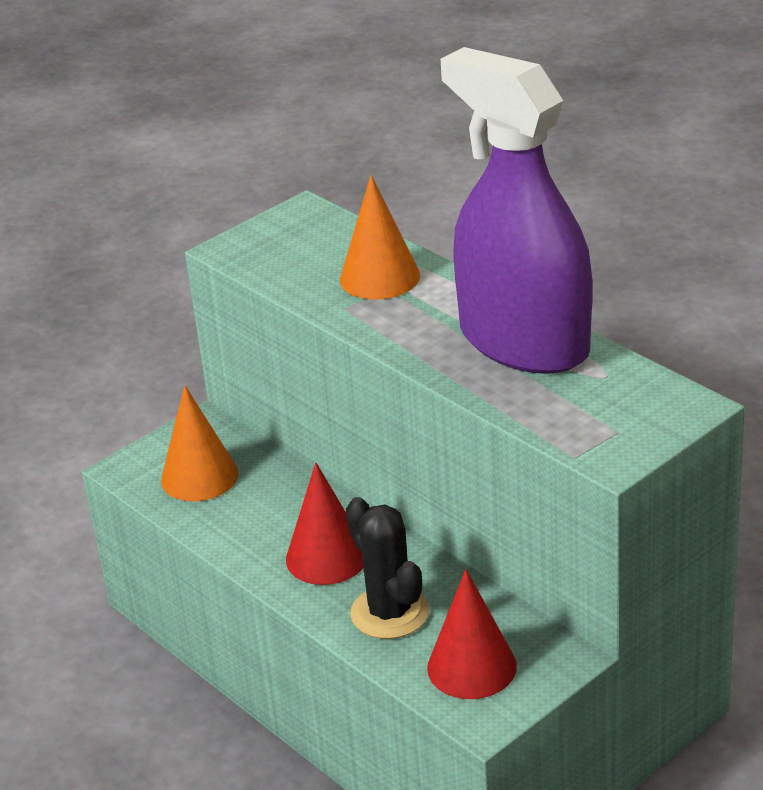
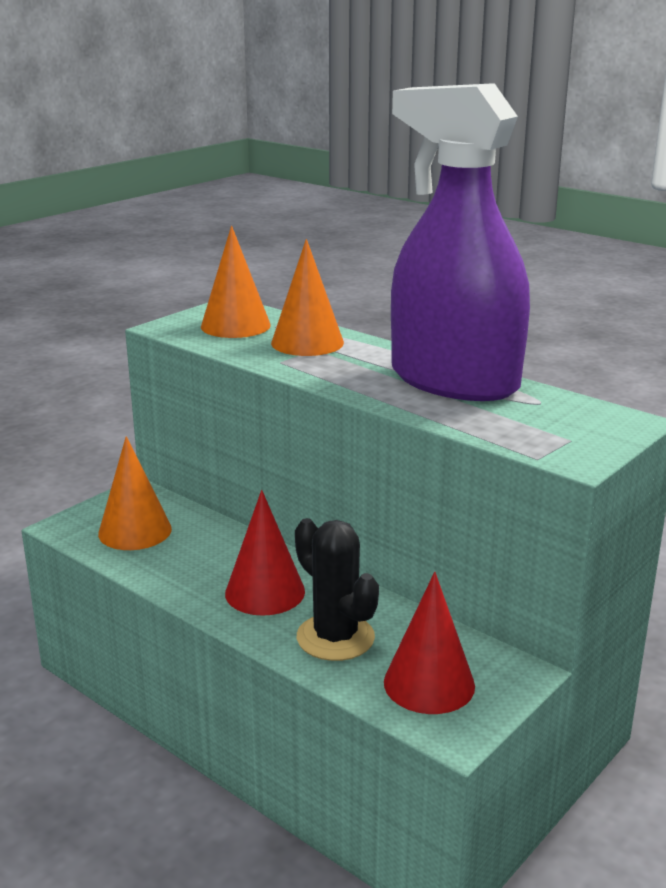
camera: 10 degrees left, 10 degrees down
(305, 247) = (235, 326): none -> orange cone

